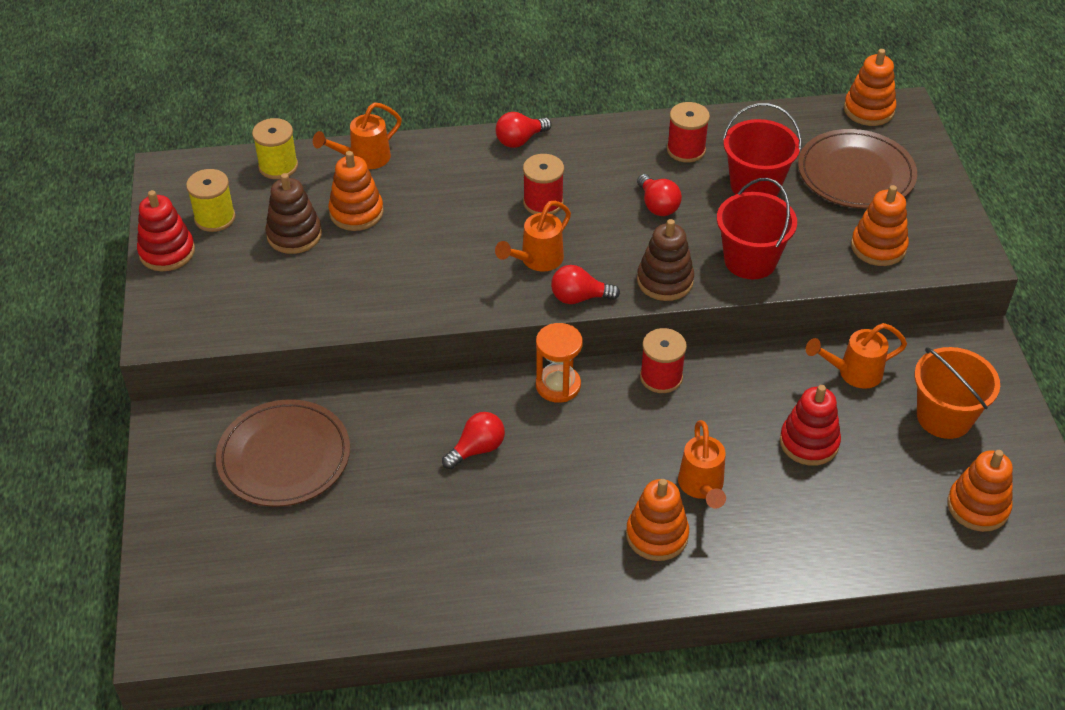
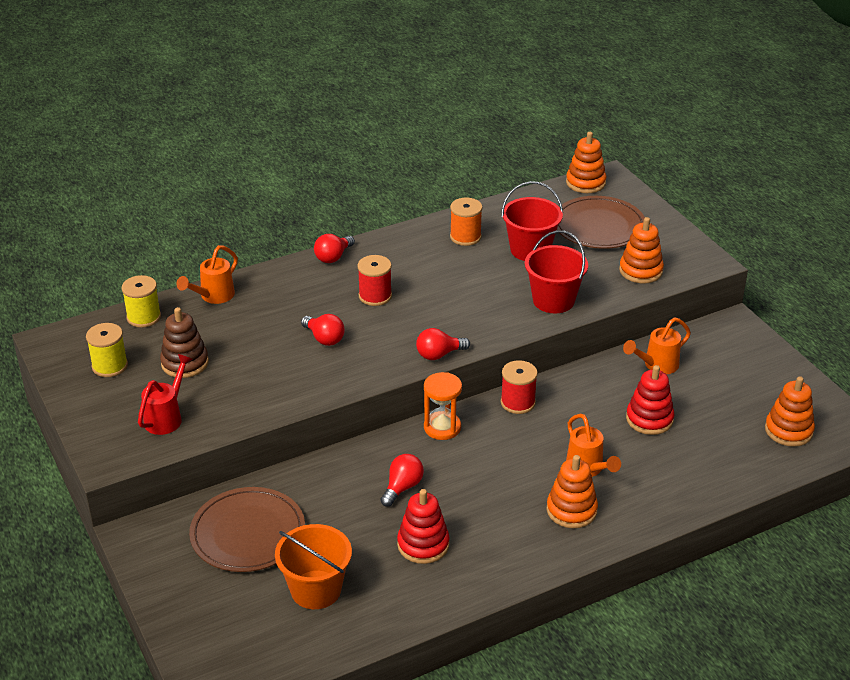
camera: 20 degrees left, 10 degrees down
(167, 252) = (82, 400): red stacking toy -> red stacking toy (423, 545)
(244, 297) = (167, 417): none -> red watering can
(356, 212) = (228, 336): orange stacking toy -> none
(536, 261) = (392, 337): orange watering can -> none
(657, 205) = (464, 279): red light bulb -> red light bulb (324, 338)
(665, 281) = (497, 328): brown stacking toy -> none
(686, 150) = (465, 237): red spool -> orange spool
(944, 417) = (735, 378): orange bucket -> orange bucket (316, 589)

